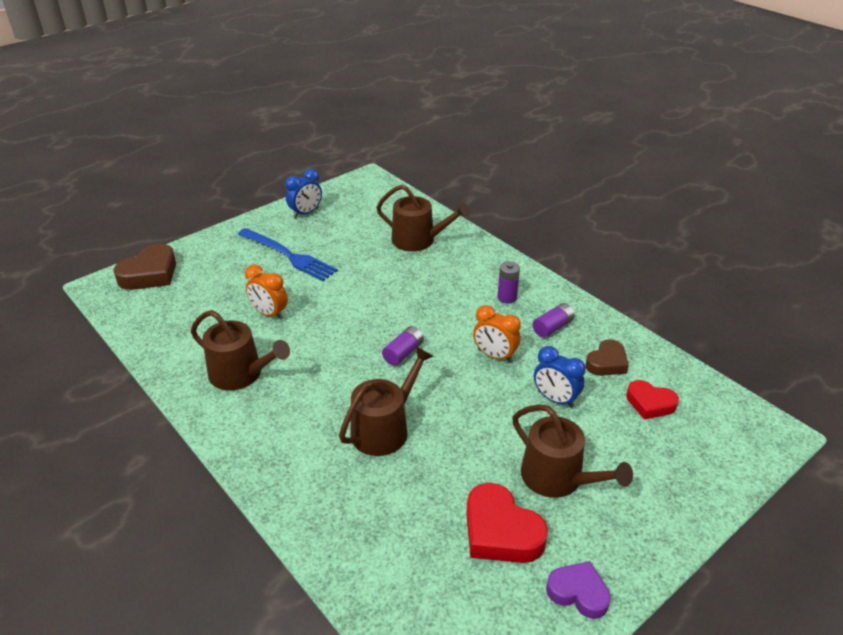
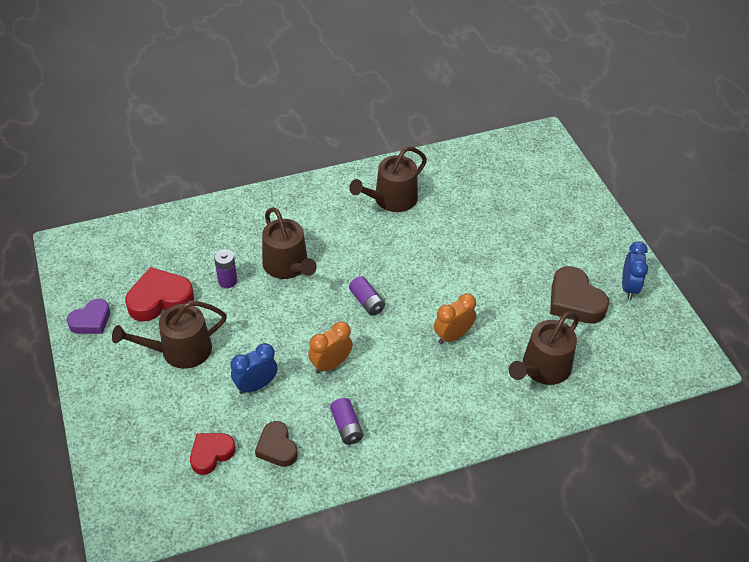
camera: 110 degrees right, 10 degrees up
(150, 274) = (552, 164): brown heart -> brown heart (574, 301)
(269, 313) = (461, 228): orange clock -> orange clock (452, 336)
(289, 256) = (549, 258): blue fork -> none
(306, 213) = (629, 287): blue clock -> blue clock turned 150 degrees counterclockwise
(507, 297) = (410, 408): purple battery -> purple battery (227, 281)

